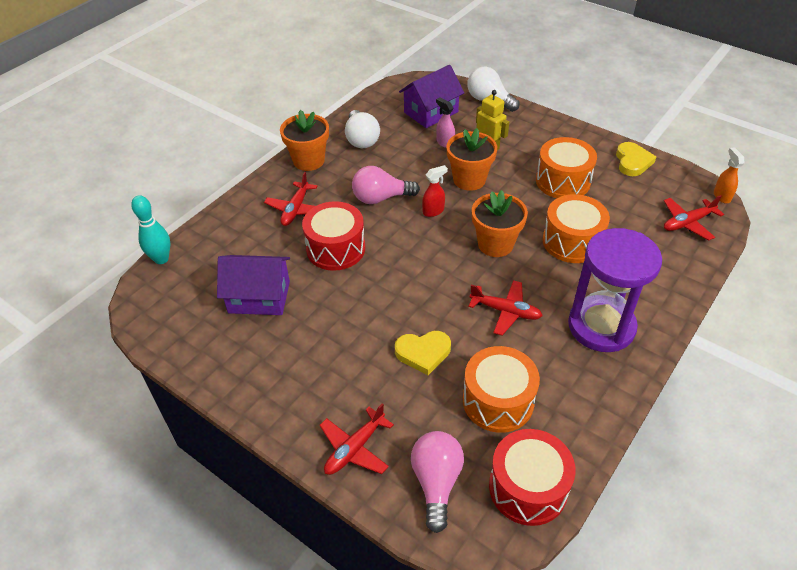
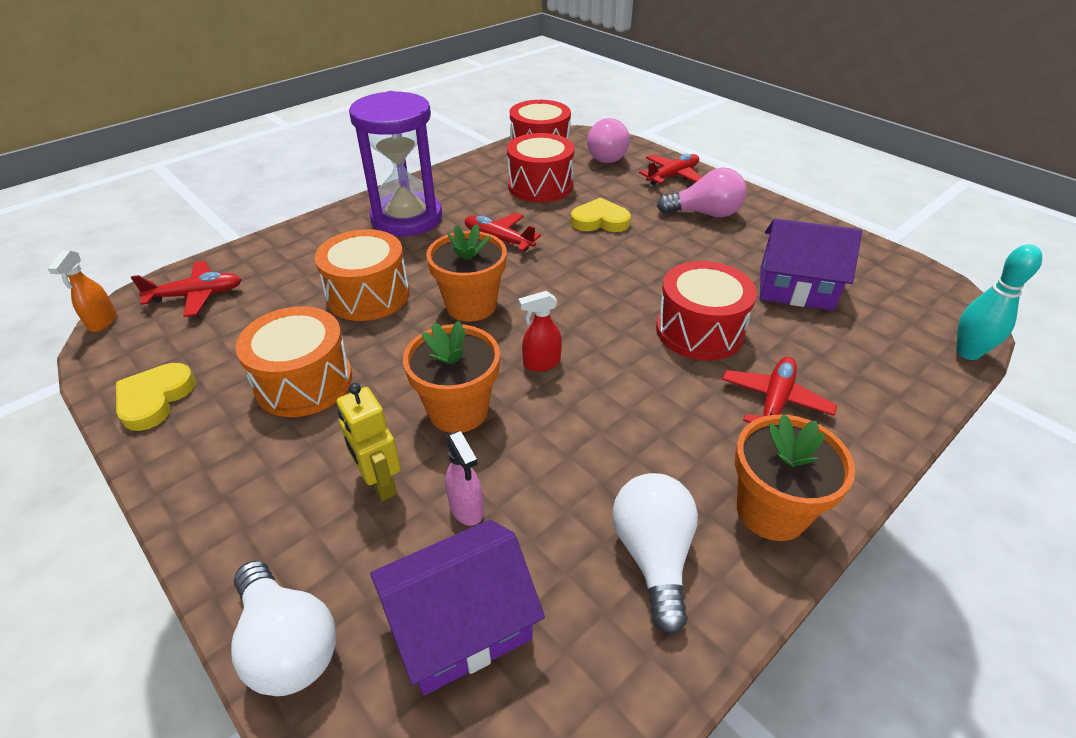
camera: 170 degrees left, 5 degrees down
(381, 198) = (624, 399): pink light bulb -> pink light bulb (705, 213)
(498, 401) = (540, 186): orange drum -> red drum

